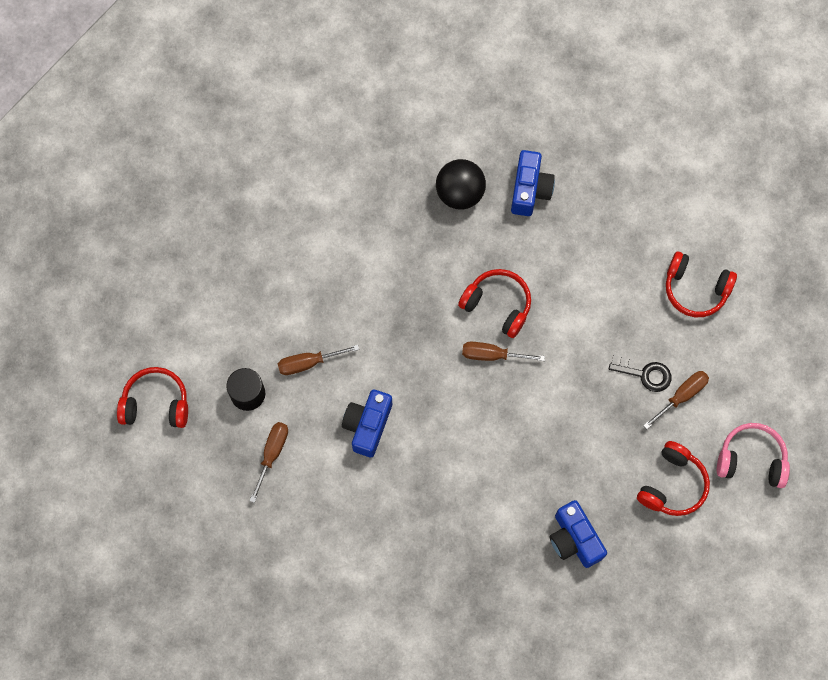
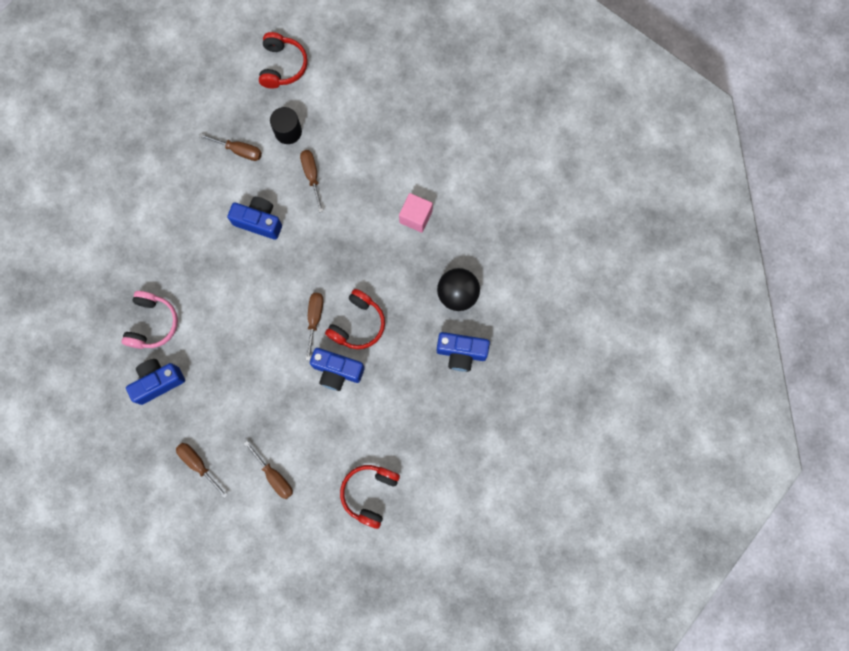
camera: 90 degrees right, 5 degrees up
(363, 240) = (416, 217): none -> pink cube
(555, 328) = (337, 371): none -> blue camera
(644, 374) = (295, 445): black key -> none
(672, 484) = (198, 464): red headphones -> brown screwdriver
(751, 459) = (216, 533): pink headphones -> pink headphones (152, 323)

